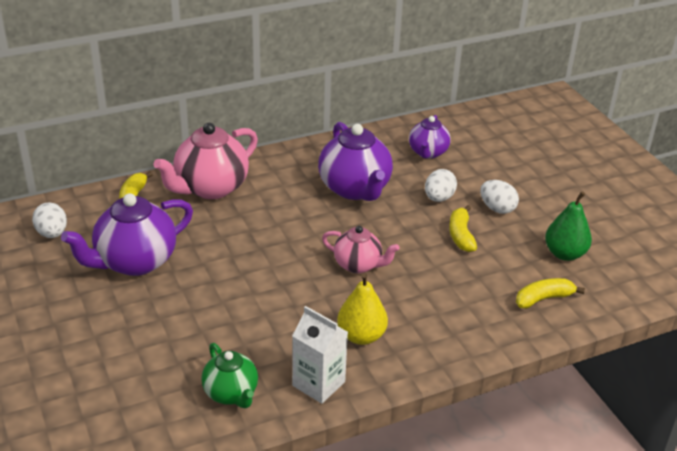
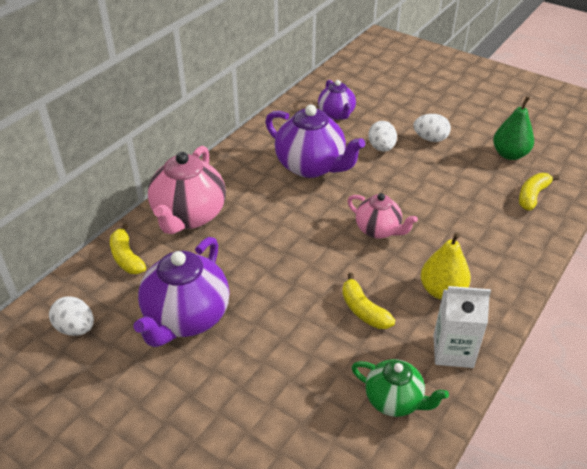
camera: 30 degrees left, 5 degrees up
(358, 265) = (378, 230): pink teapot -> pink teapot turned 45 degrees clockwise
(461, 235) = (427, 171): yellow banana -> yellow banana (363, 310)

